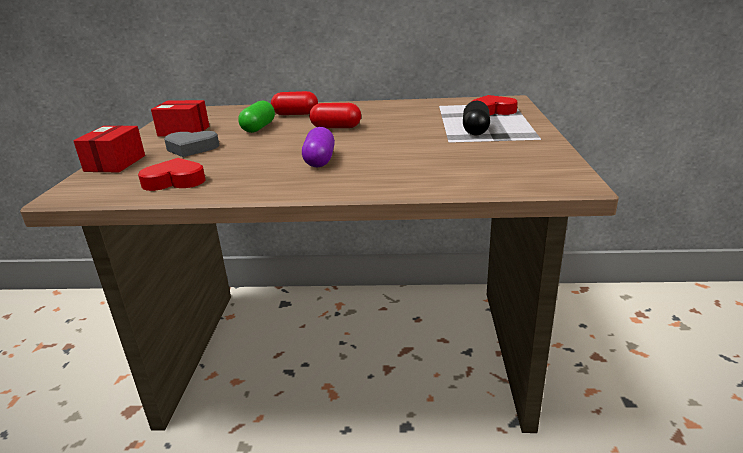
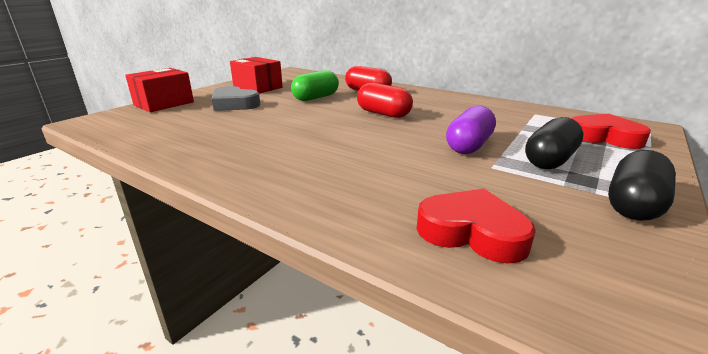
camera: 30 degrees right, 0 degrees up
(175, 181) = (163, 133): red heart -> red heart (472, 232)
(320, 160) = (309, 148): purple capsule -> purple capsule (469, 146)
(532, 140) = (633, 205): none -> black capsule

